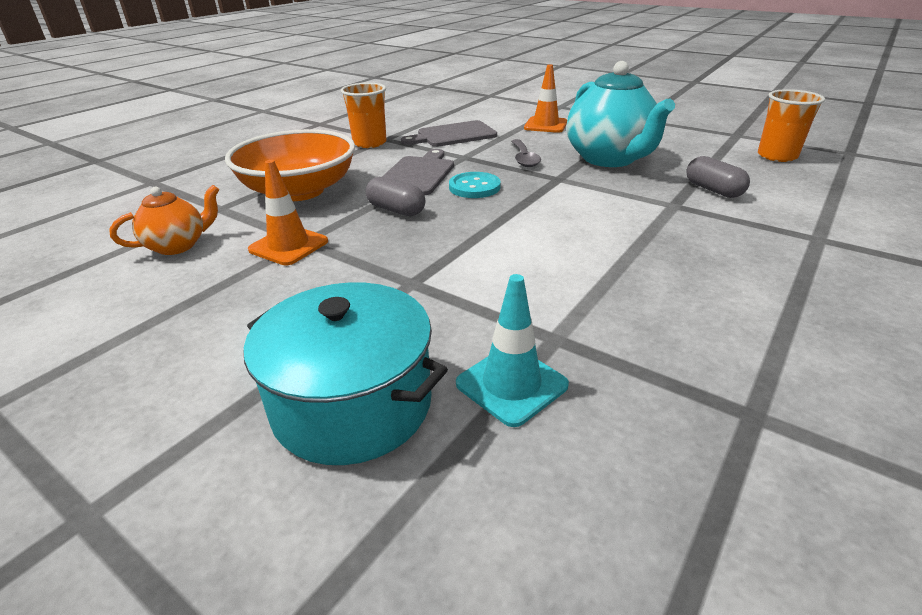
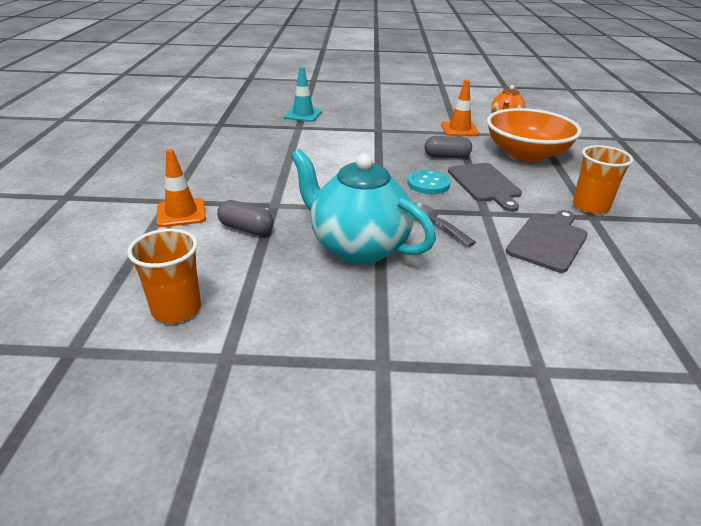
camera: 145 degrees right, 0 degrees up
(352, 404) = (346, 103): turquoise pot -> none
(545, 125) = (488, 296): orange traffic cone -> orange traffic cone (181, 213)

